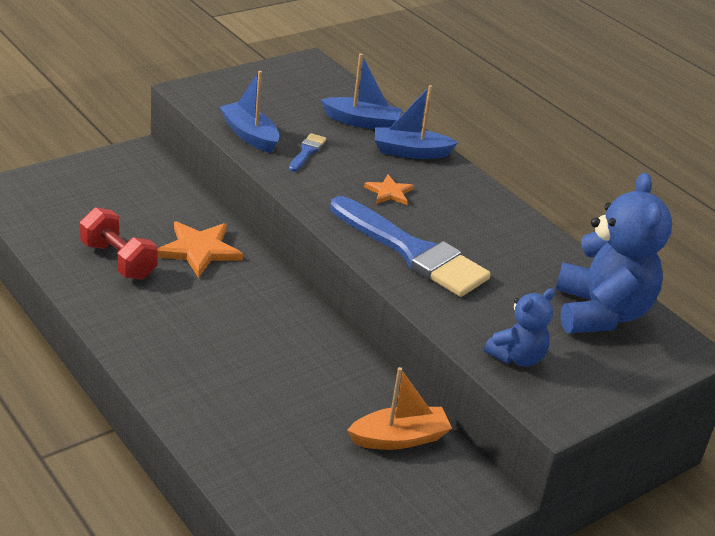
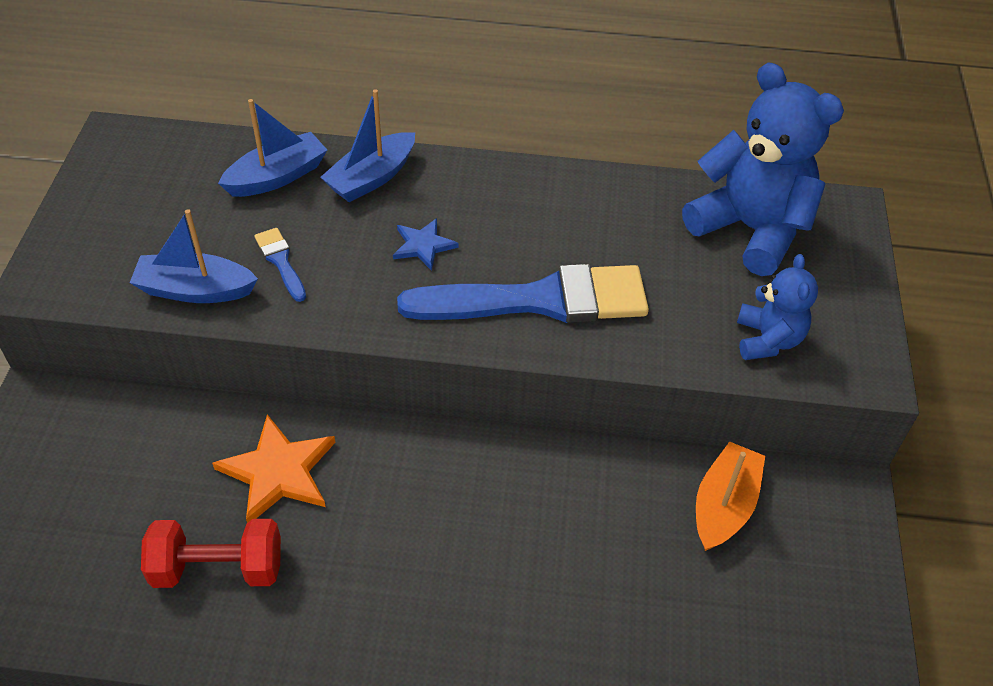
camera: 45 degrees left, 15 degrees up
(389, 192) = (423, 245): orange star -> blue star

